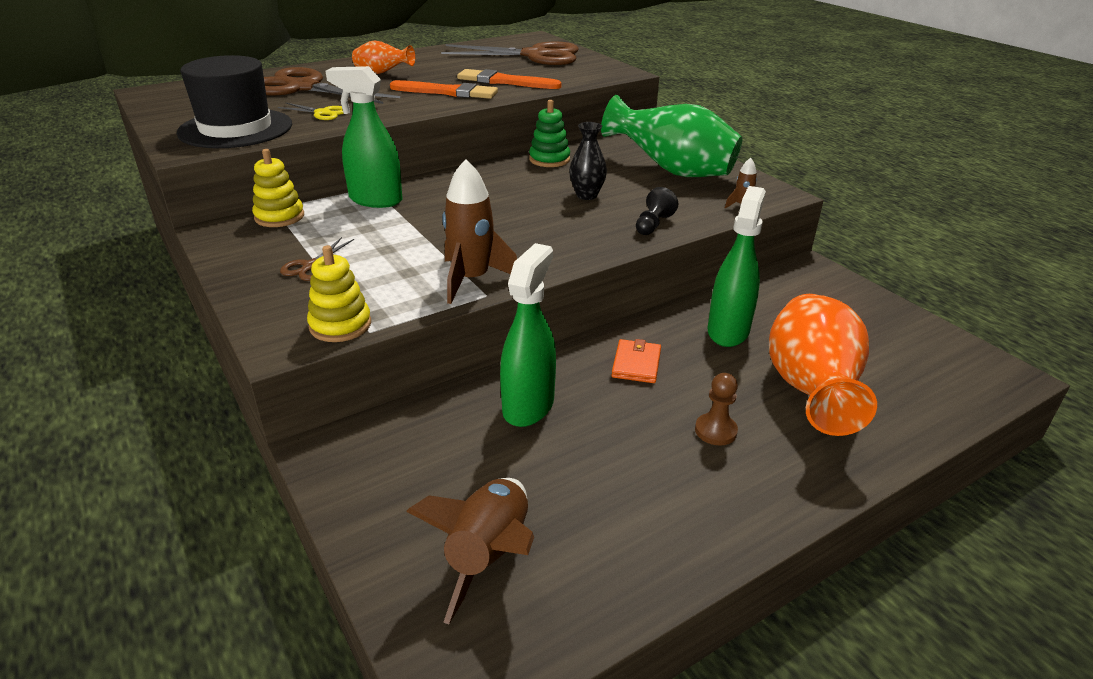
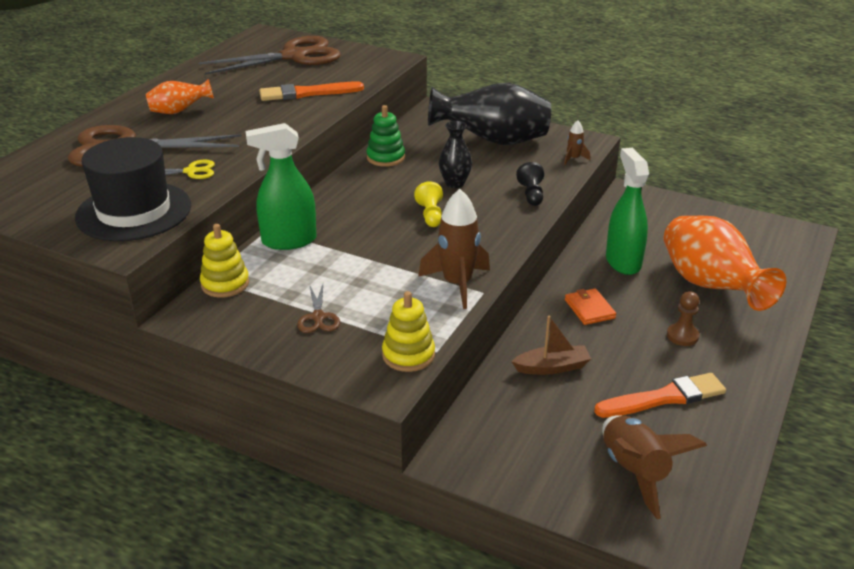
camera: 30 degrees left, 0 degrees up
(447, 92) = (272, 118): orange brush -> orange brush (664, 398)
(527, 214) = (430, 215): none -> yellow pawn
(528, 406) = (552, 367): green spray bottle -> brown boat
(672, 171) = (493, 141): green vase -> black vase

